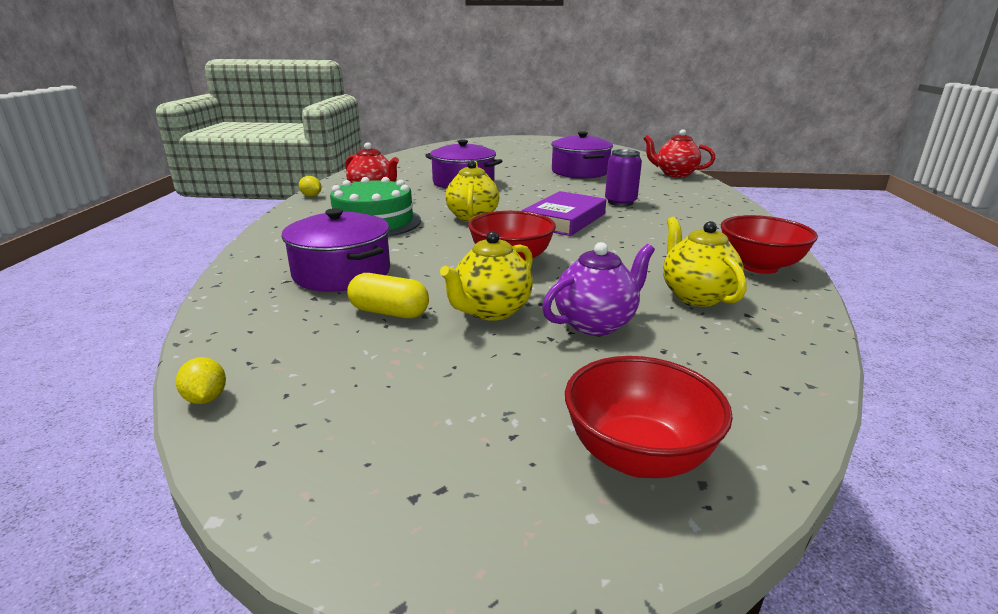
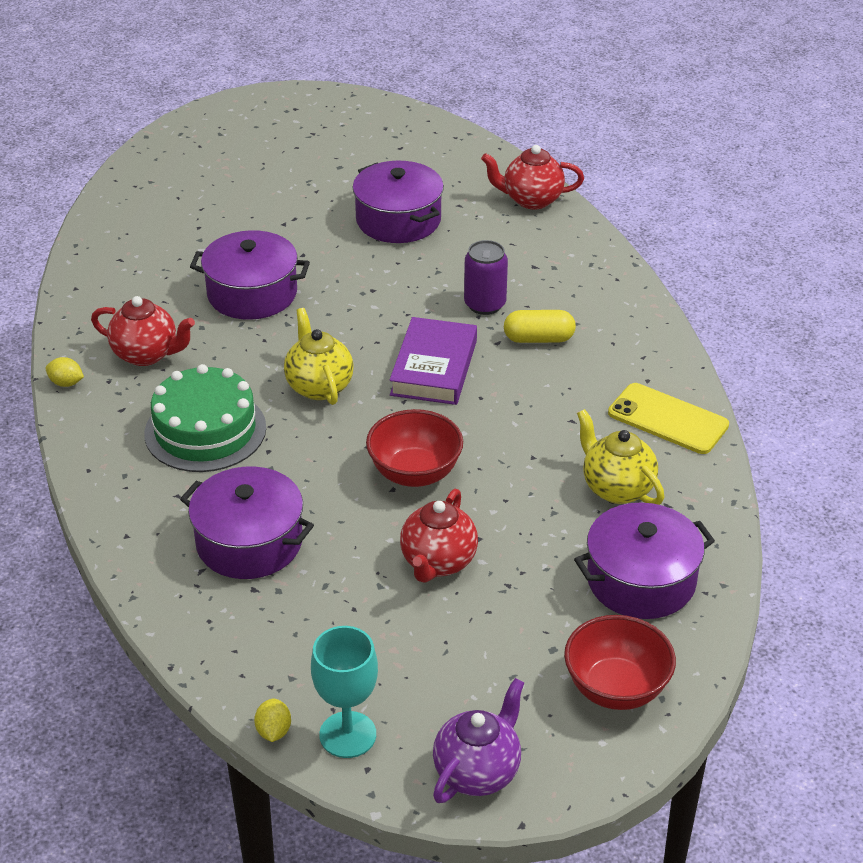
camera: 20 degrees left, 15 degrees up
(206, 398) = (273, 731): yellow lemon -> yellow lemon turned 45 degrees clockwise
(275, 421) = (347, 735): none -> turquoise goblet
(389, 312) = (344, 590): yellow capsule -> yellow capsule (538, 339)
(491, 311) = (438, 562): yellow teapot -> red teapot
(596, 323) = (539, 555): purple teapot -> purple teapot (477, 772)
(703, 362) = (641, 580): none -> purple pot
(759, 267) = (668, 419): red bowl -> yellow phone

